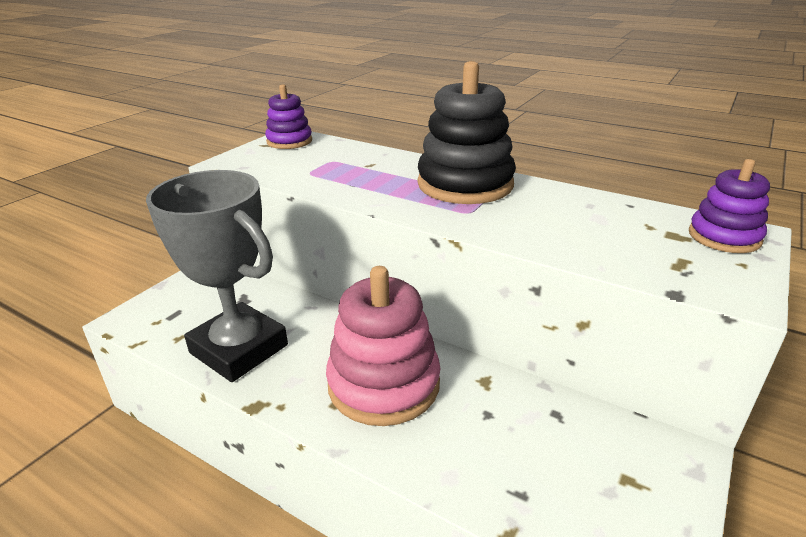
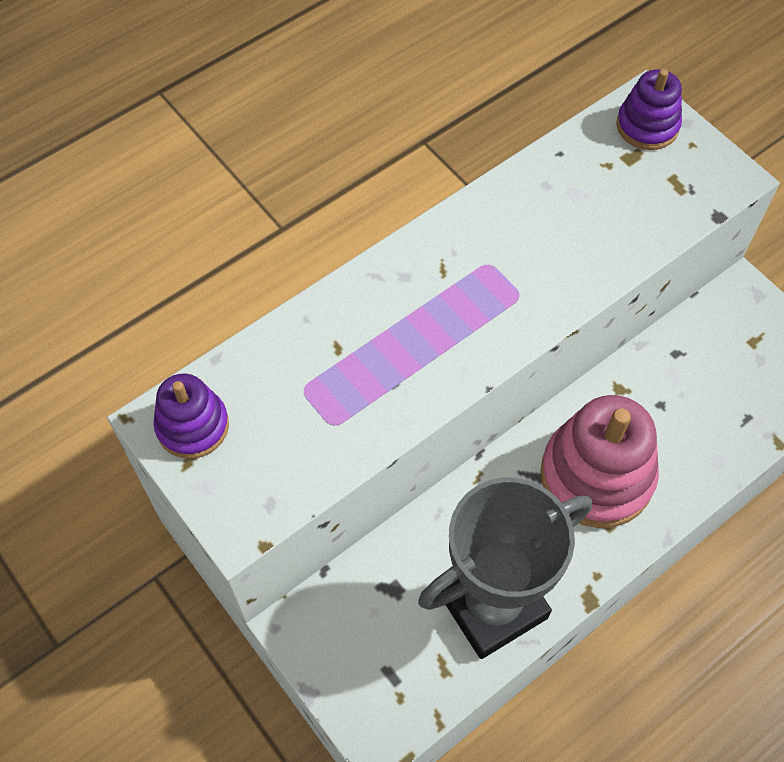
camera: 70 degrees left, 30 degrees up
(465, 184) = (448, 270): black stacking toy -> none

